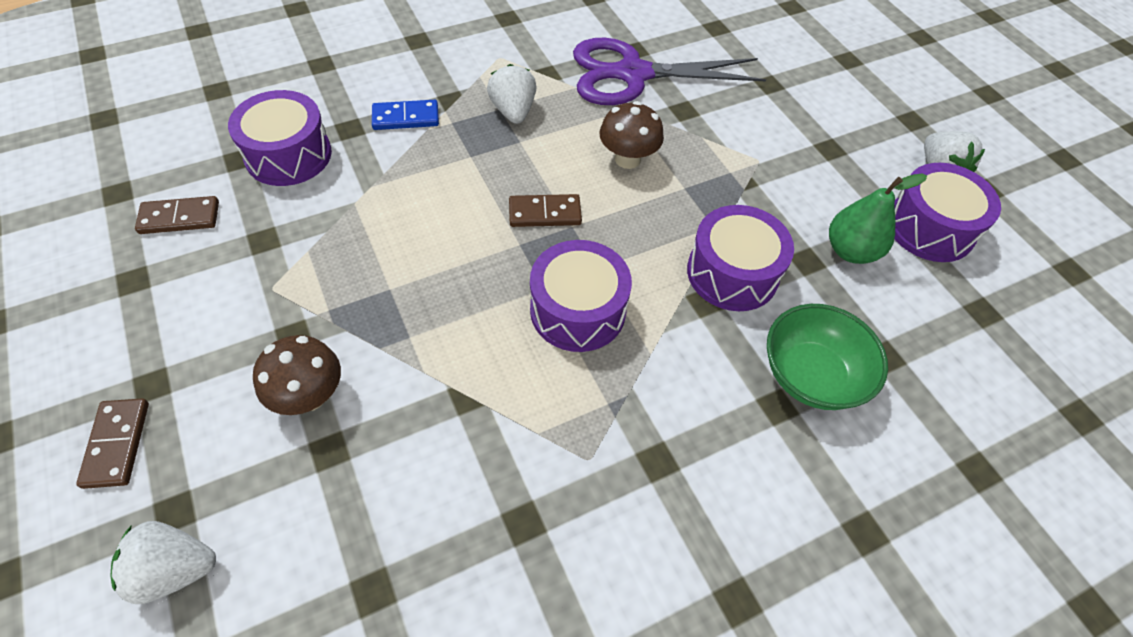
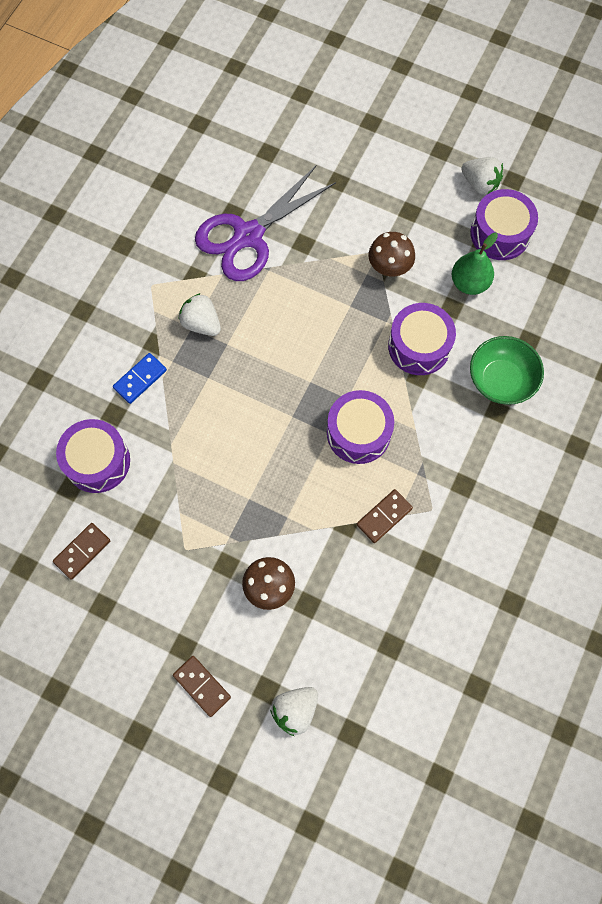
camera: 35 degrees left, 15 degrees up
(545, 213) = (287, 384): brown domino -> brown domino (384, 516)
(627, 159) = (301, 309): brown mushroom -> brown mushroom (389, 267)

